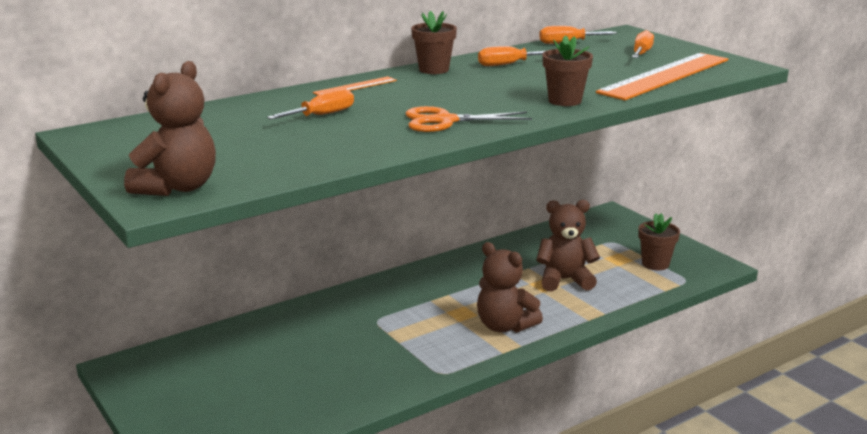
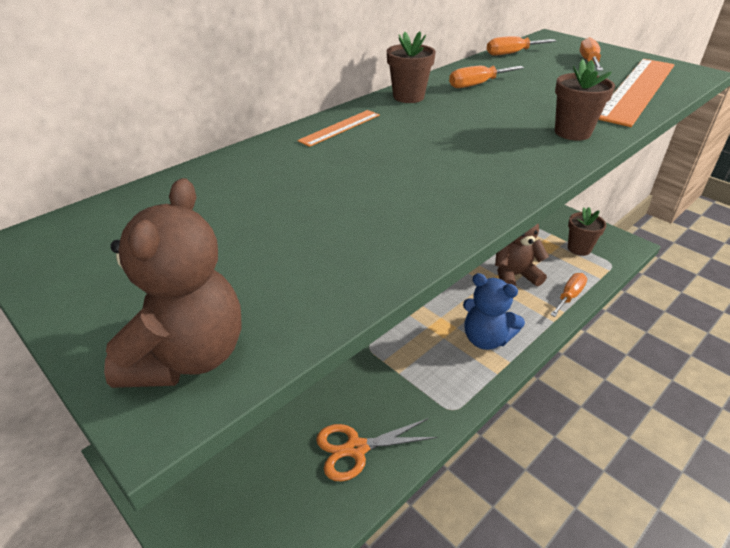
camera: 10 degrees left, 15 degrees up
(322, 115) = (325, 178): orange screwdriver -> orange screwdriver (569, 296)
(445, 121) = (470, 176): orange scissors -> orange scissors (356, 449)
(504, 326) = (486, 339): brown teddy bear -> blue teddy bear

